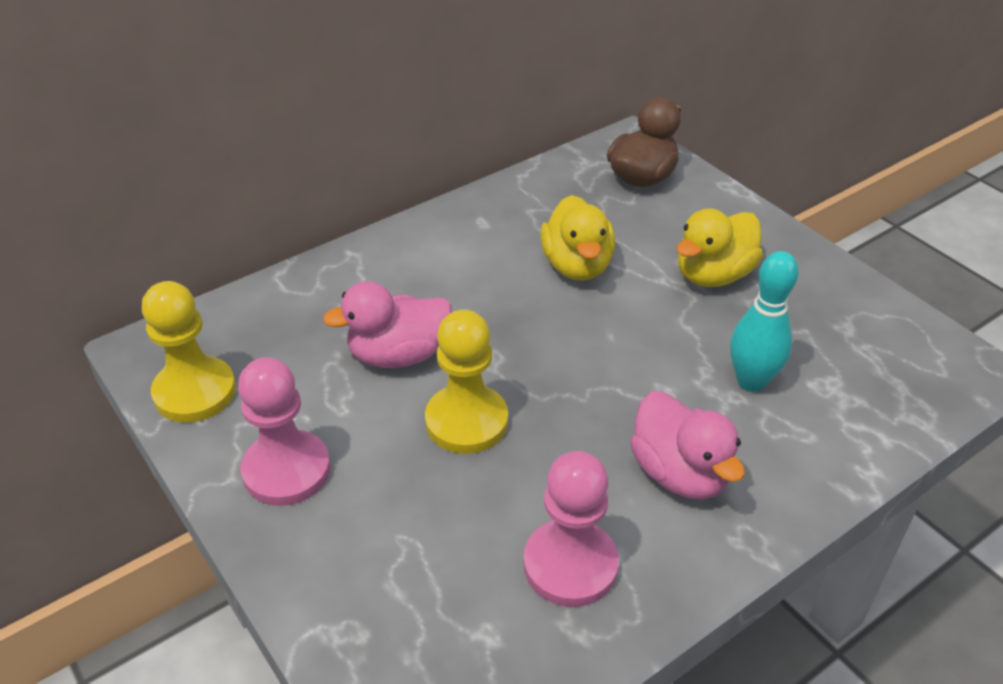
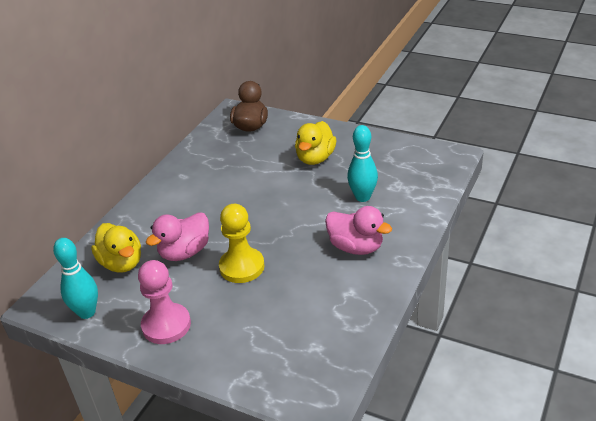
camera: 25 degrees left, 5 degrees down
(195, 392) = (87, 312): yellow pawn -> turquoise bowling pin
(570, 565) = (333, 304): pink pawn -> none
(577, 266) = (246, 178): yellow duck -> yellow duck (122, 263)

